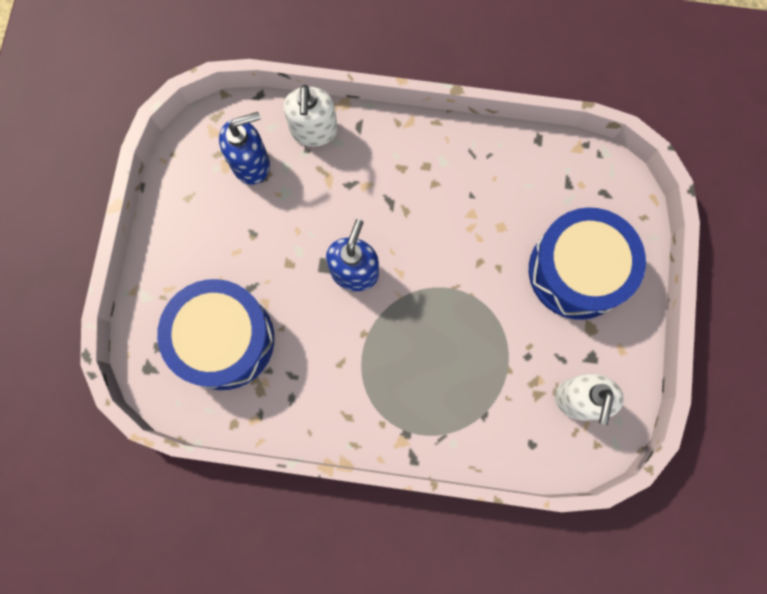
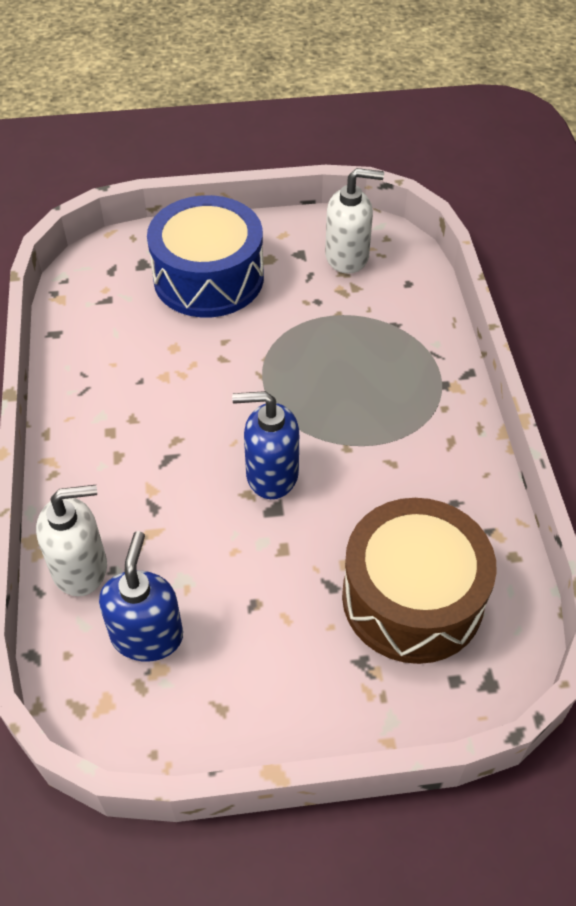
camera: 105 degrees left, 25 degrees down
(224, 339) = (412, 598): blue drum -> brown drum
(251, 163) = (147, 635): blue soap dispenser -> blue soap dispenser turned 45 degrees clockwise

